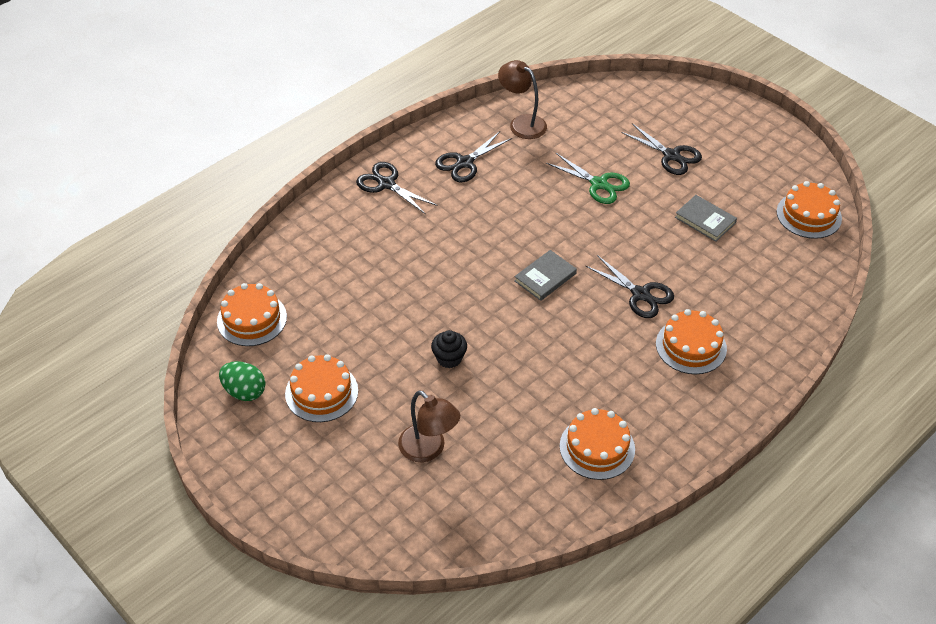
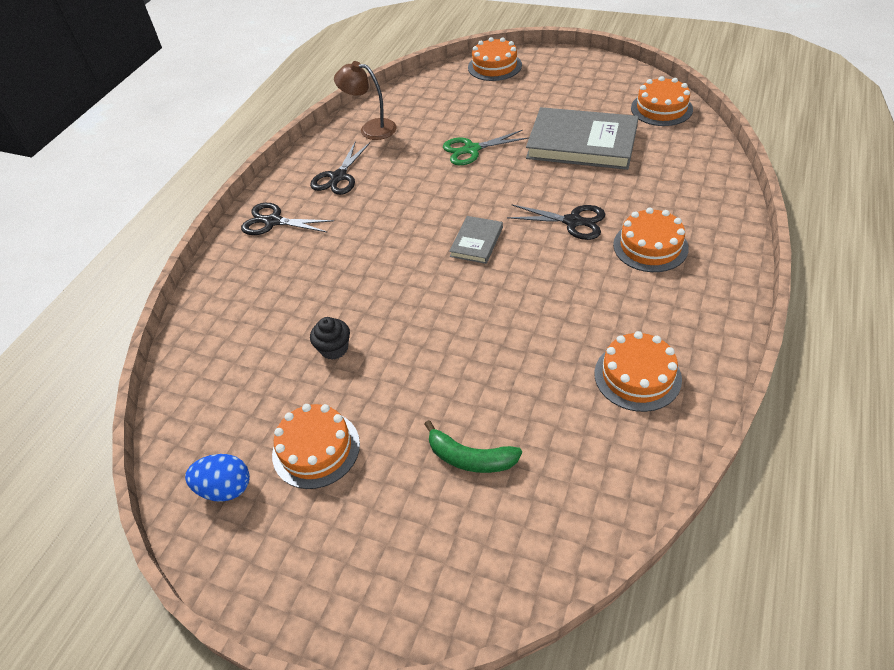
camera: 20 degrees left, 0 degrees up
(244, 391) = (225, 488): green egg -> blue egg
(252, 319) = (196, 404): orange cake -> orange cake (494, 66)
(428, 449) = (470, 458): brown lamp -> green banana
(449, 358) = (432, 354): black cupcake -> black cupcake (334, 349)
(599, 184) = (471, 150): green scissors -> green scissors turned 150 degrees clockwise
(671, 156) = (517, 107): black scissors -> none
(705, 220) = (582, 143): grey book -> grey book, size x2.06

